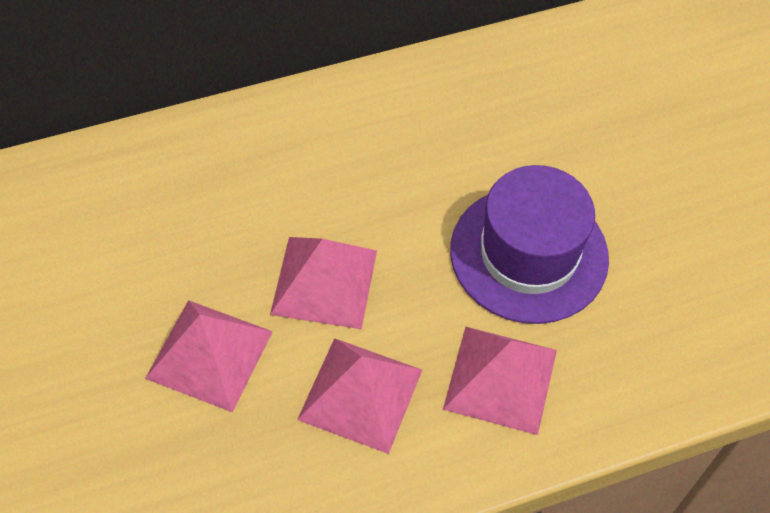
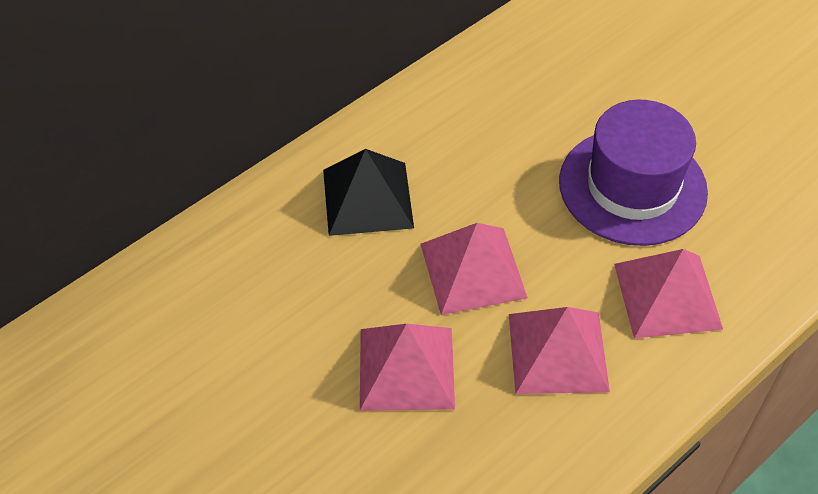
camera: 20 degrees left, 5 degrees down
(264, 174) = (367, 198): none -> black pyramid

